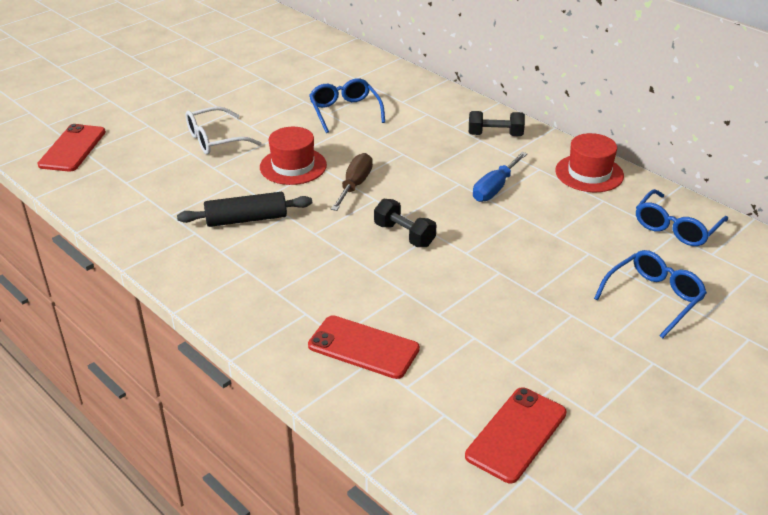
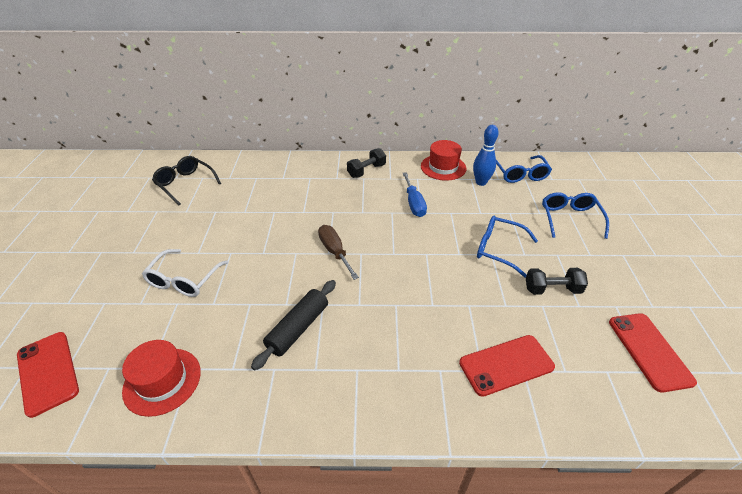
camera: 45 degrees left, 5 degrees up
(293, 166) = (274, 264): red hat -> red hat (162, 381)
(311, 66) = (185, 184): none -> black glasses
(345, 112) = (255, 204): blue glasses -> blue glasses (499, 249)
(404, 235) = (412, 266): black dumbbell -> black dumbbell (552, 289)
(608, 209) = (481, 182): none -> blue bowling pin

